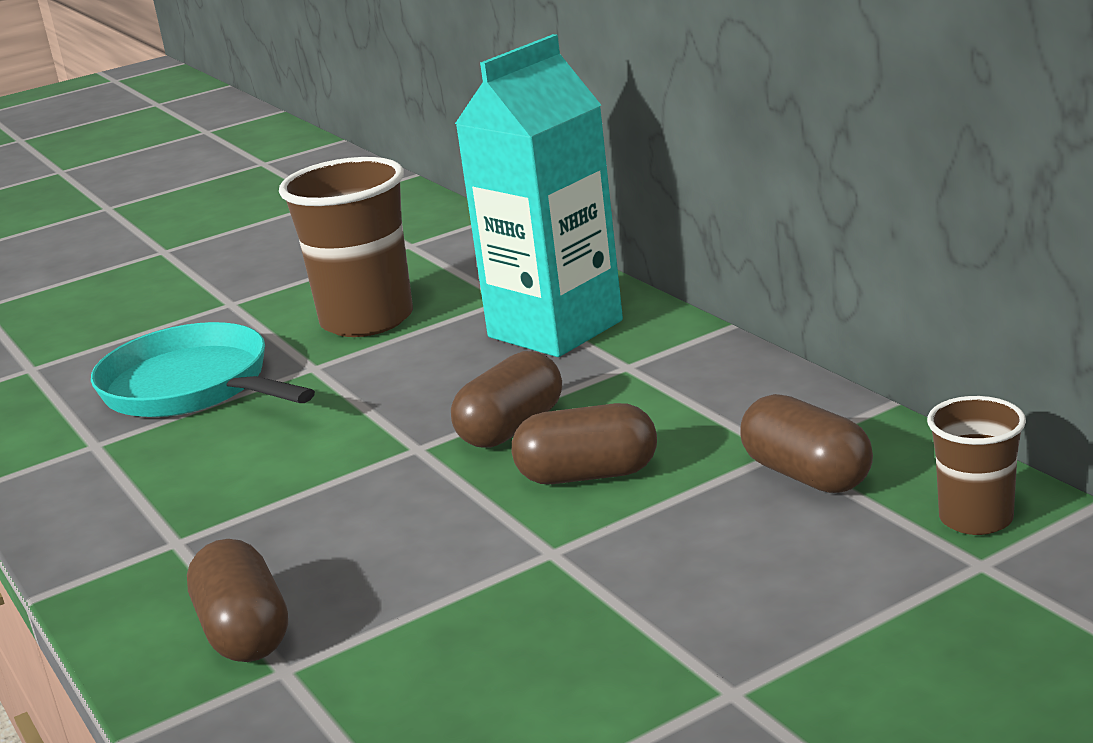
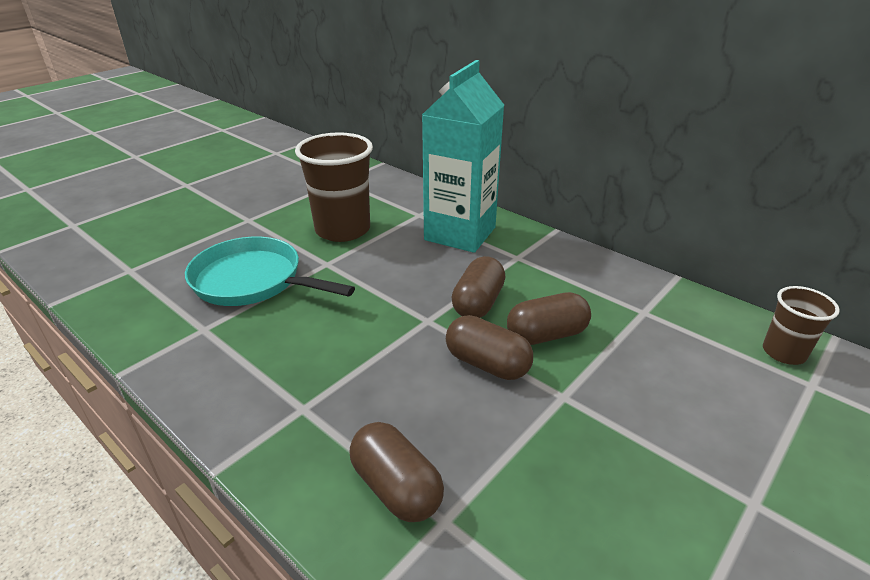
camera: 20 degrees left, 10 degrees up
(806, 475) = (670, 328): brown capsule -> brown capsule (487, 364)

